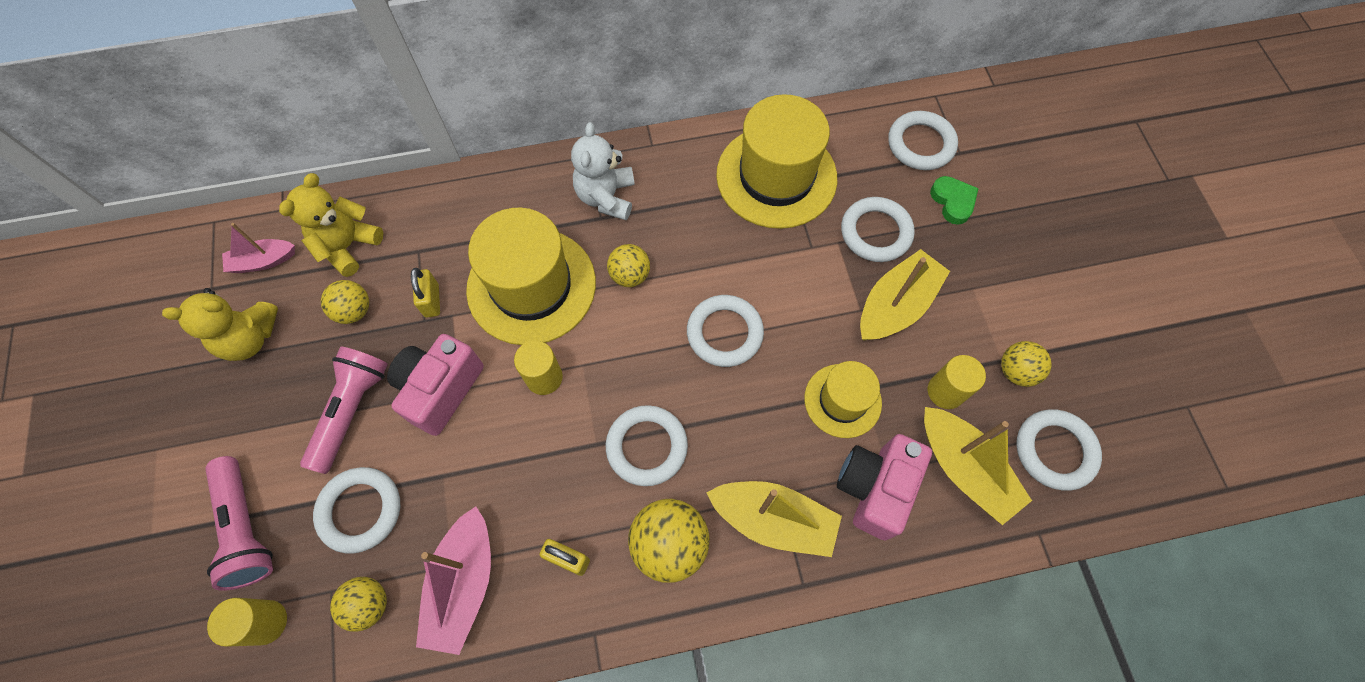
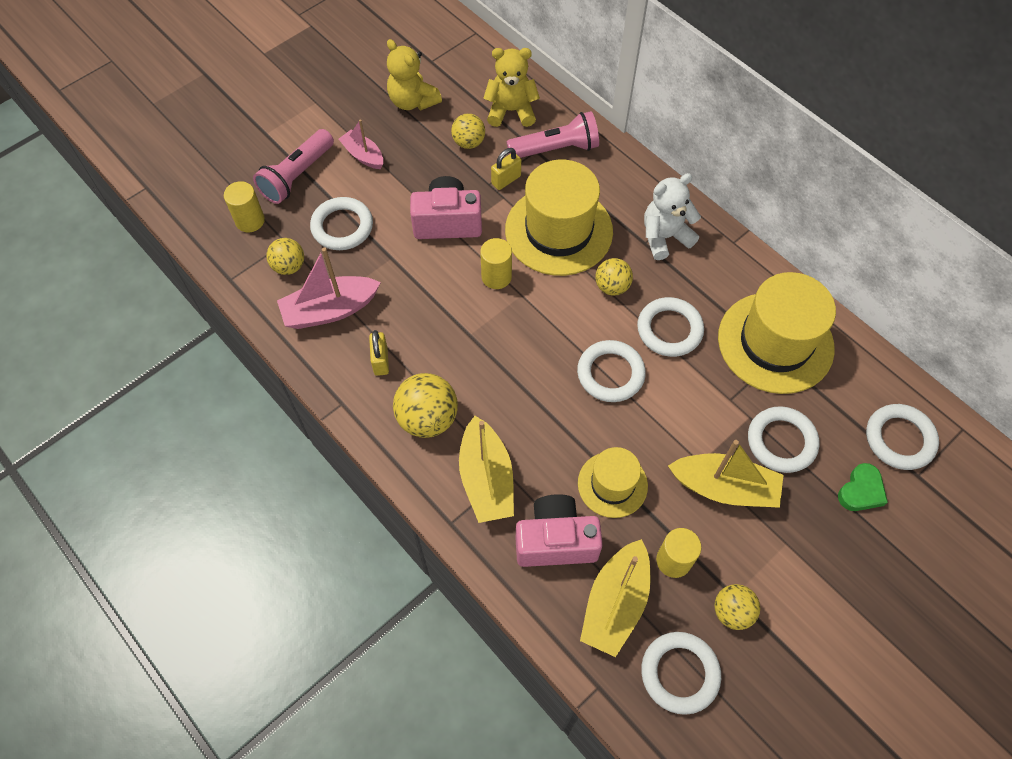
camera: 60 degrees right, 5 degrees down
(263, 261) = (468, 74): pink boat -> pink boat (363, 155)
(351, 410) = (402, 182): pink flashlight -> pink flashlight (556, 149)
(647, 447) = (488, 367): white ring -> white ring (669, 329)

